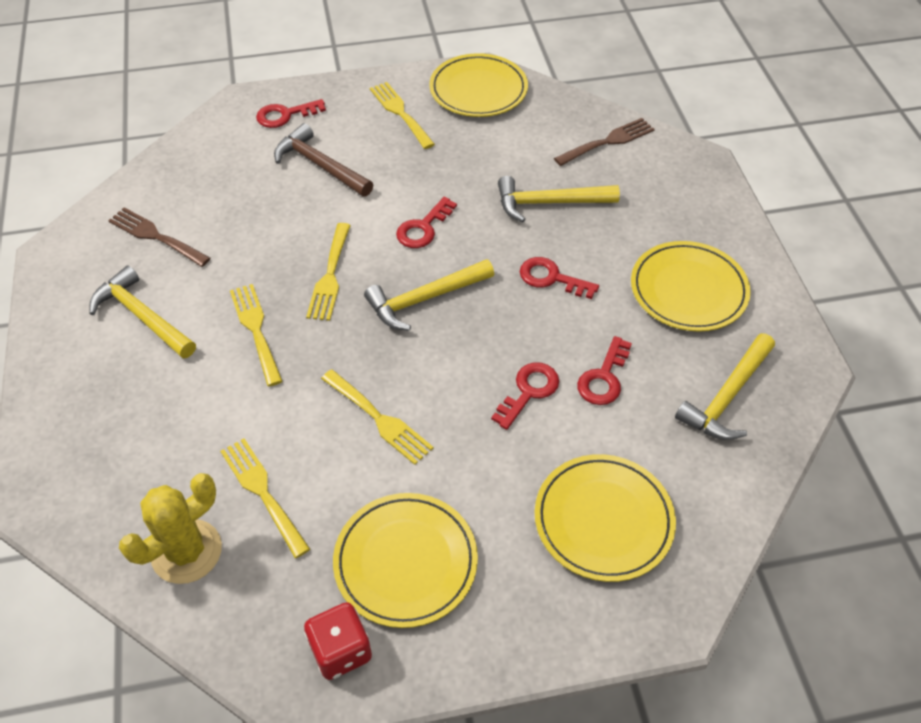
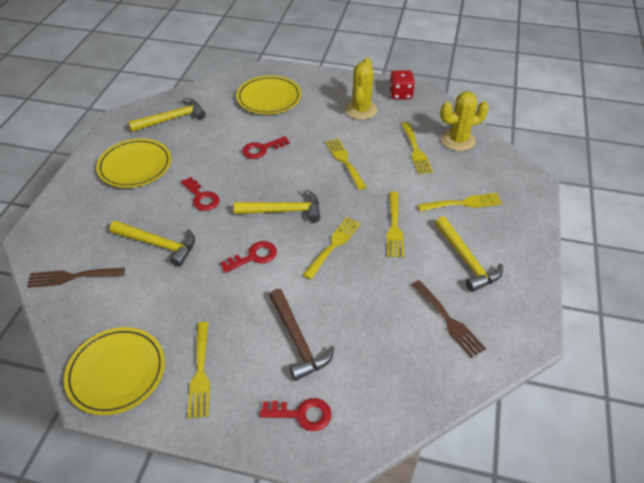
camera: 155 degrees left, 5 degrees down
(158, 408) = (463, 203): none -> yellow fork
(405, 562) = (361, 110): yellow plate -> yellow cactus
(604, 378) = (220, 143): red key -> none

